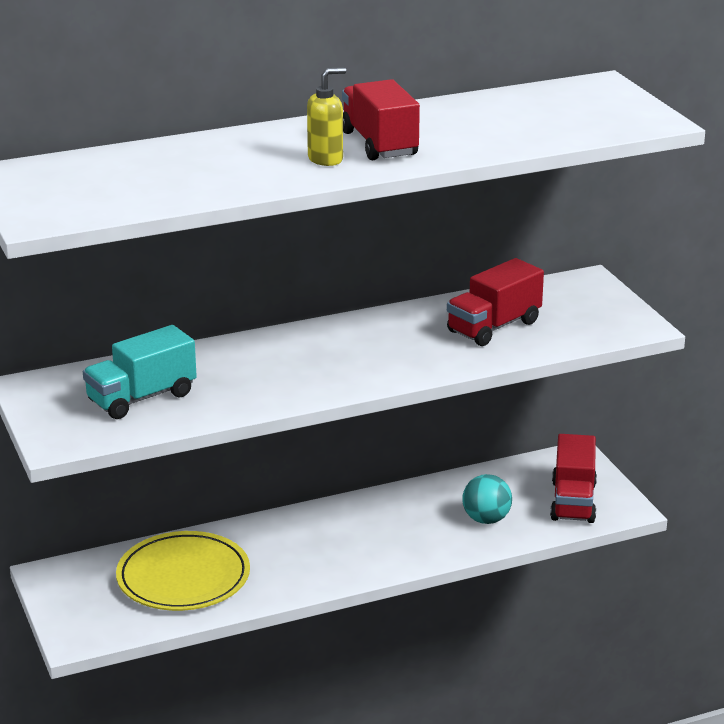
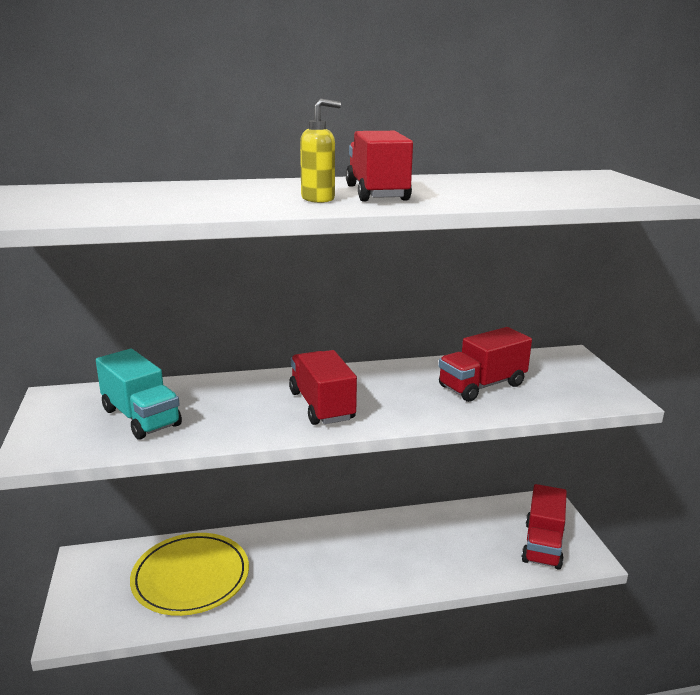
camera: 10 degrees right, 5 degrees down
(141, 398) = (141, 417): turquoise truck -> turquoise truck turned 105 degrees counterclockwise
(328, 366) = (322, 406): none -> red truck
(486, 519) = (464, 553): turquoise ball -> none

